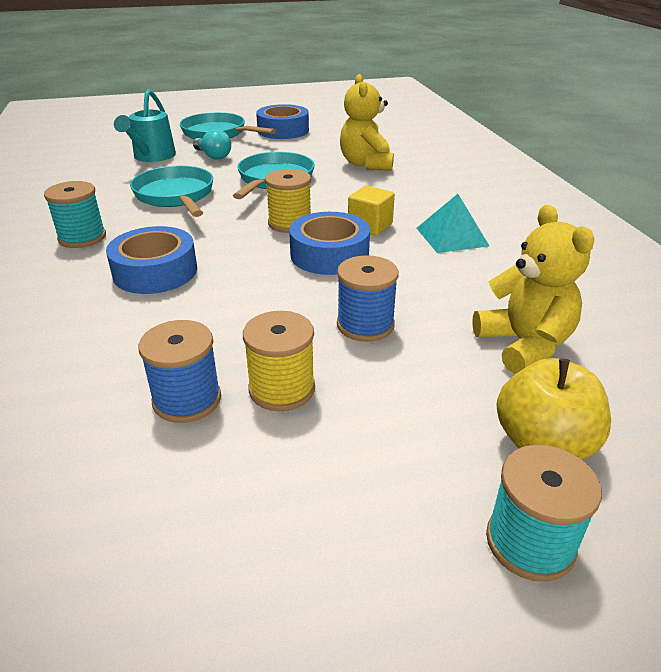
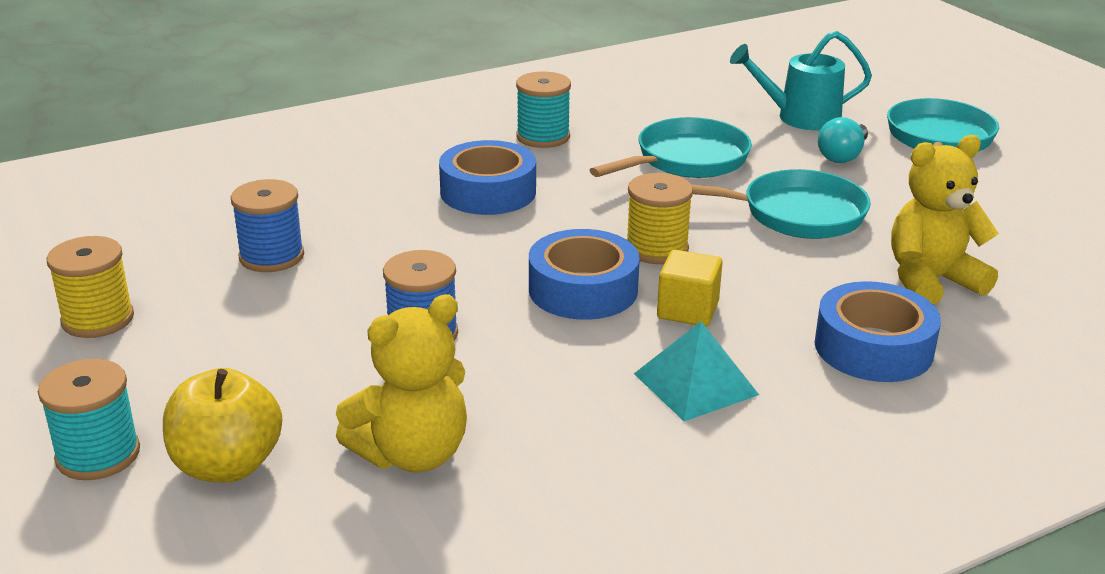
camera: 75 degrees right, 5 degrees down
(282, 389) = (294, 300): yellow spool -> yellow spool (98, 319)
(283, 130) = (1013, 187): blue tape -> blue tape (873, 348)

